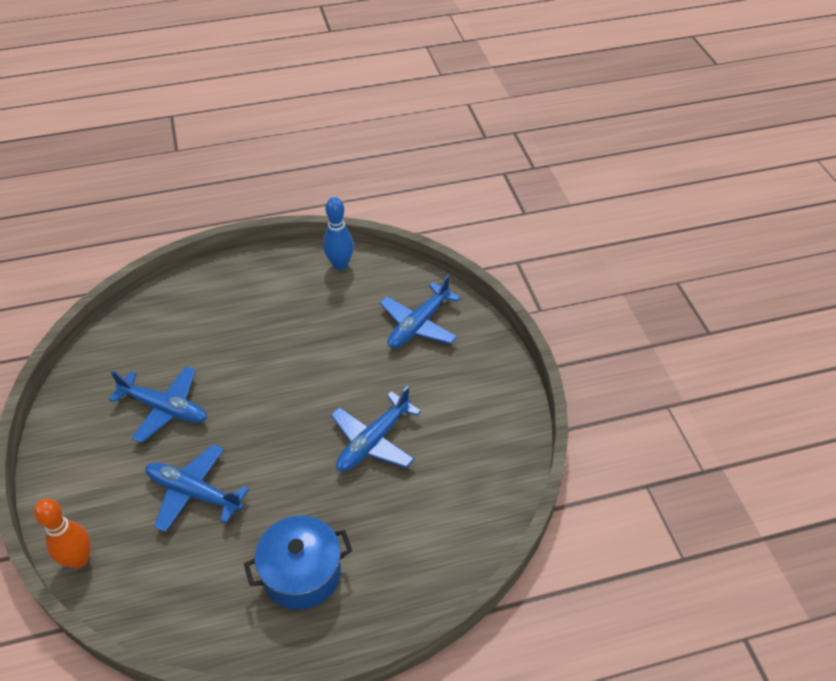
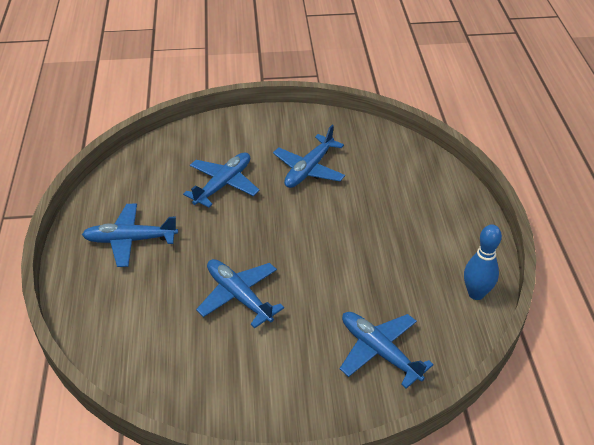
camera: 100 degrees right, 5 degrees down
(79, 559) = (189, 132): orange bowling pin -> none
(302, 573) = (130, 240): blue pot -> blue plane

